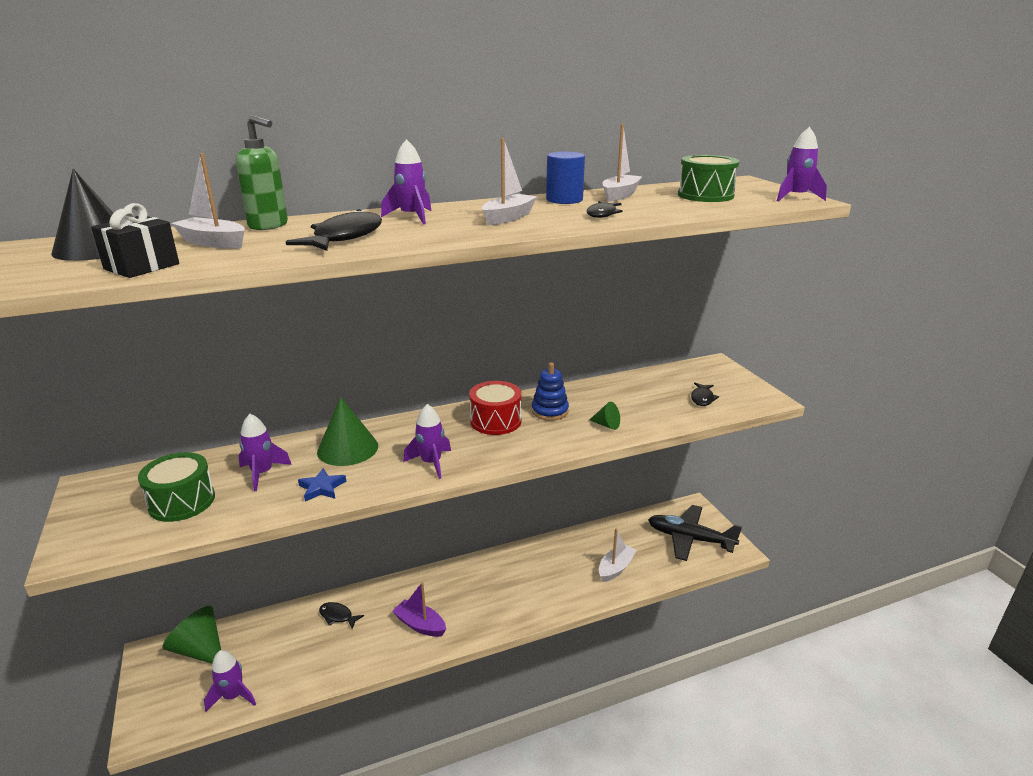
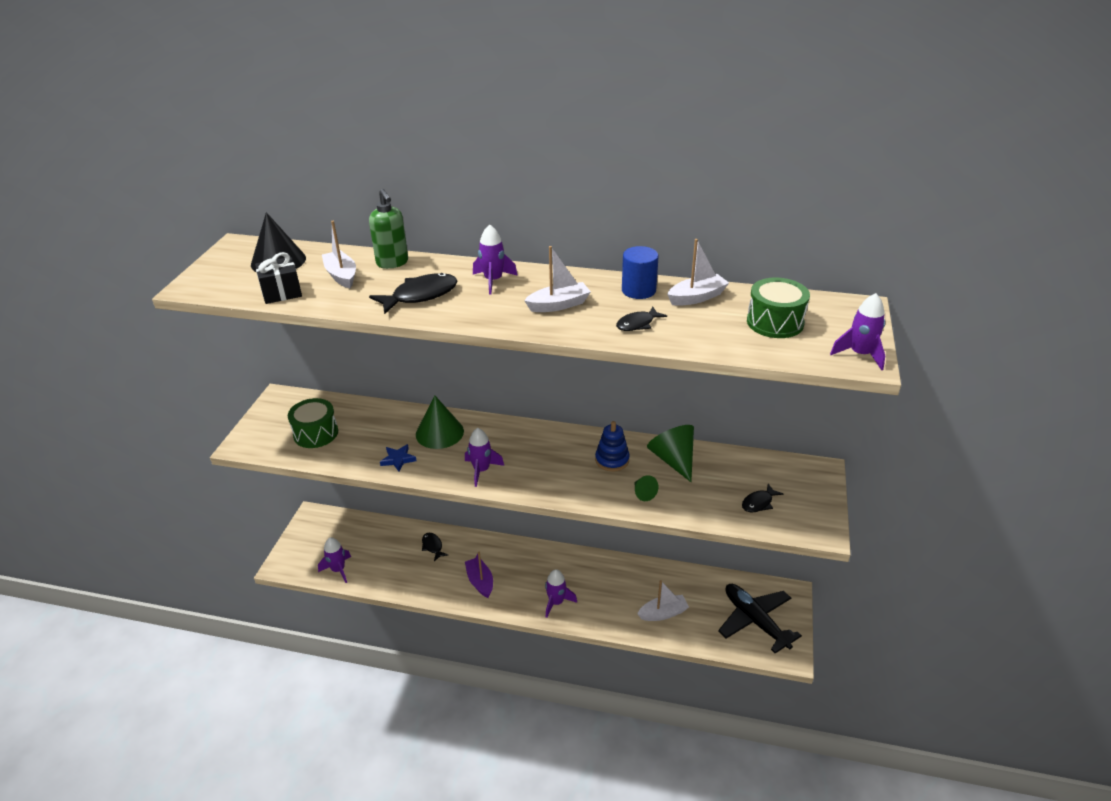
camera: 35 degrees right, 10 degrees up
(200, 649) = (339, 527): green cone -> green cone (673, 460)
(262, 473) = (373, 431): purple rocket -> purple rocket (556, 602)
(495, 421) = (561, 452): red drum -> none

